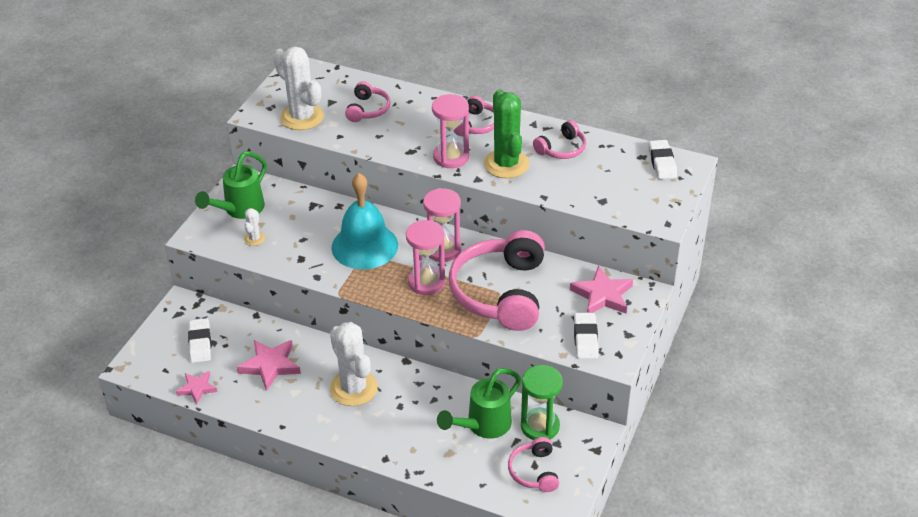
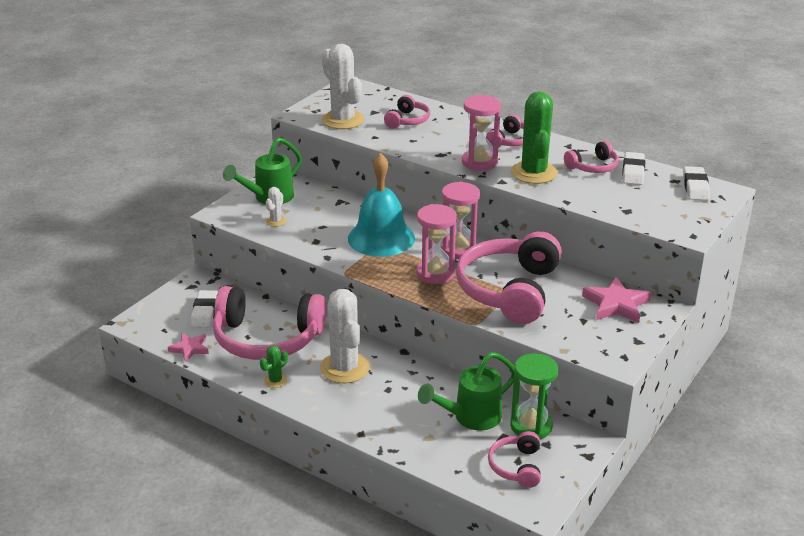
camera: 10 degrees right, 10 degrees down
(270, 366) = (267, 339): pink star -> pink headphones
(290, 412) = (275, 381): none -> green cactus
(585, 339) = (591, 339): white eraser -> white eraser (633, 172)

